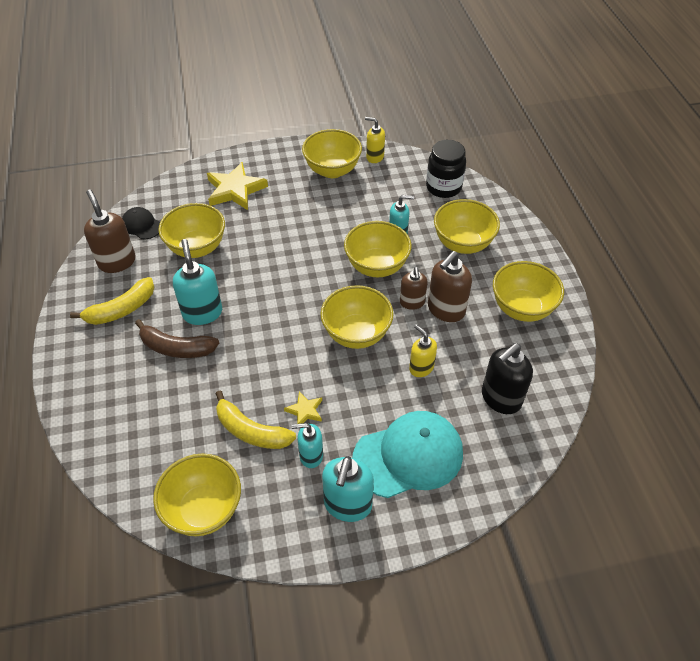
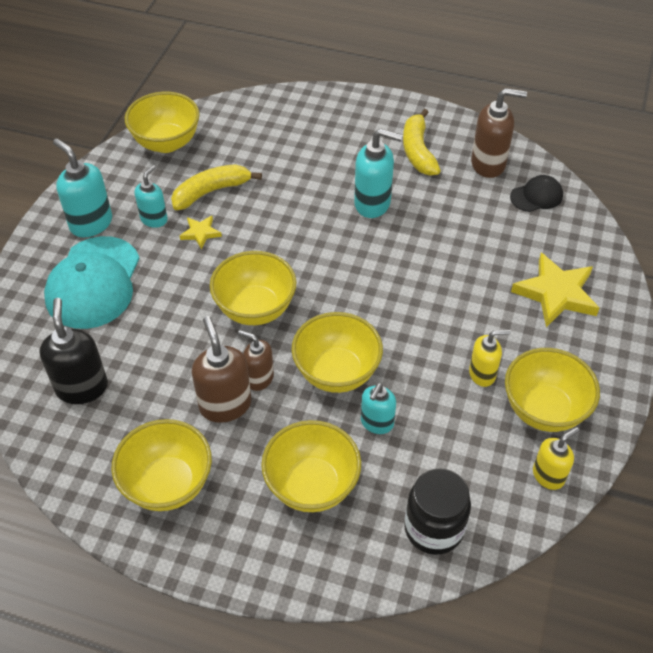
camera: 120 degrees right, 0 degrees up
(176, 348) = (341, 173): brown banana -> none
(197, 248) = (471, 228): yellow bowl -> none
(421, 368) = (172, 341): yellow soap dispenser -> yellow soap dispenser (482, 374)

